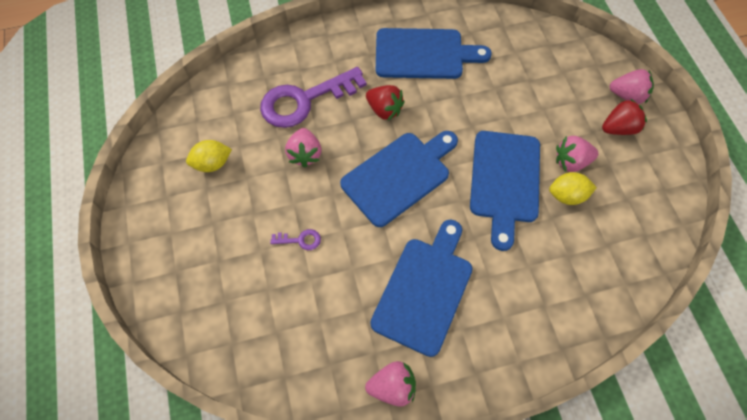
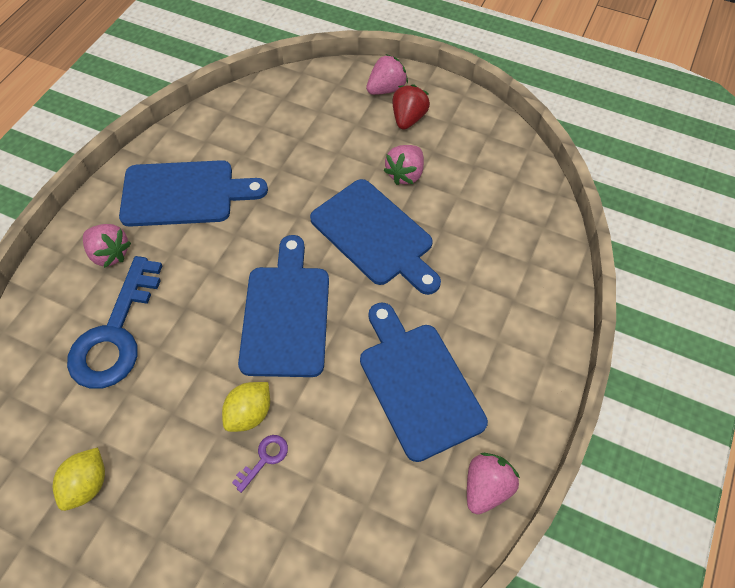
camera: 50 degrees left, 5 degrees down
(304, 100) = (115, 334): purple key -> blue key
(305, 154) = (176, 381): pink strawberry -> pink strawberry (110, 254)
(384, 110) = (205, 272): red strawberry -> none
(423, 54) = (184, 193): blue cutting board -> blue cutting board turned 45 degrees clockwise
(567, 195) = (432, 202): yellow lemon -> yellow lemon (249, 413)

